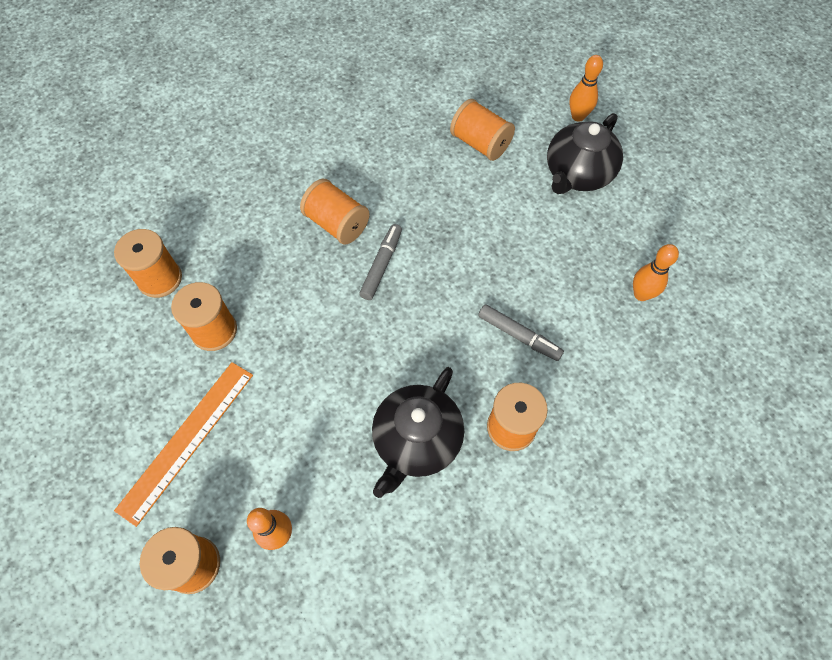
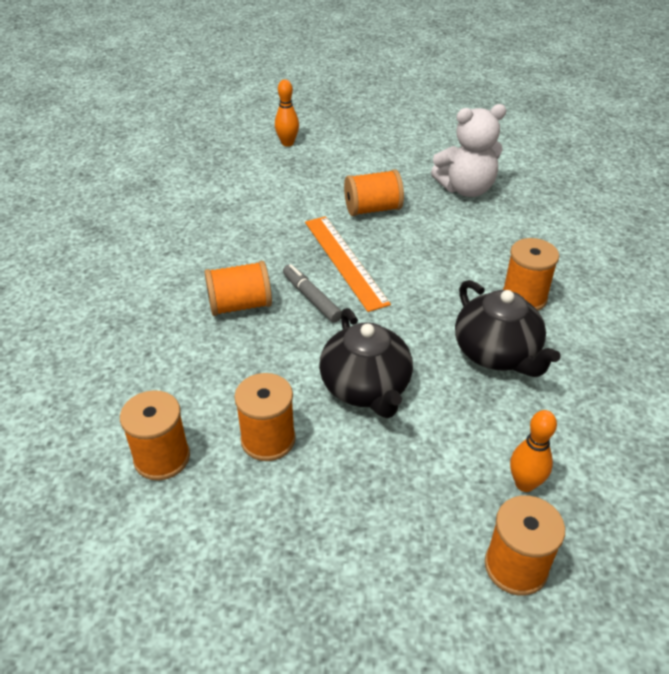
camera: 55 degrees left, 20 degrees down
(187, 440) = (374, 514): orange ruler -> orange ruler (345, 261)
(480, 143) = (254, 195): orange spool -> orange spool (372, 209)
(519, 336) = (449, 257): grey marker -> none
(577, 174) = (337, 167): black teapot -> black teapot (366, 388)
(641, 294) = (466, 189): orange bowling pin -> white teddy bear

